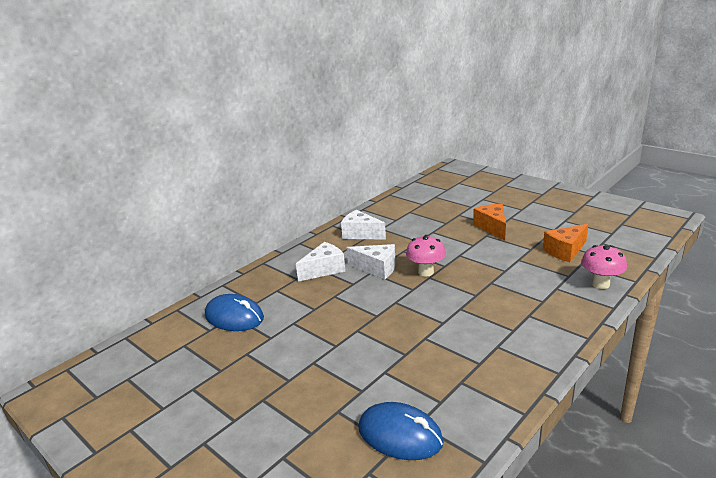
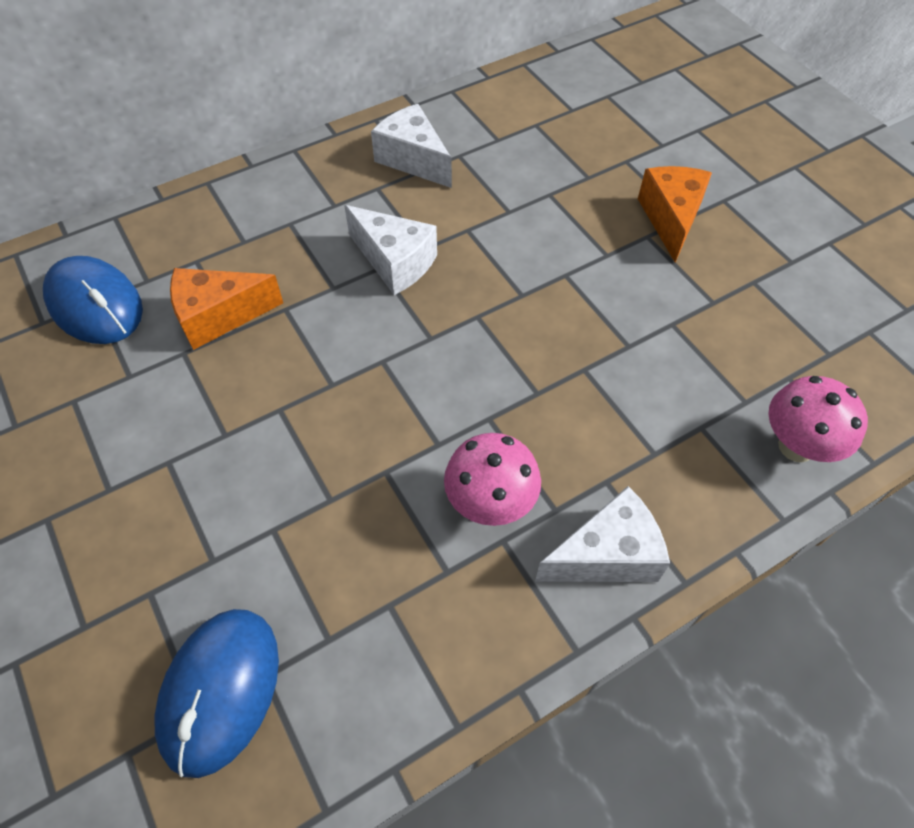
camera: 15 degrees right, 30 degrees up
(324, 270) = (301, 234): white cheese -> white cheese (607, 555)
(400, 435) = (220, 691): blue mouse -> blue mouse turned 60 degrees clockwise
(426, 272) = (478, 300): pink mushroom -> pink mushroom (490, 503)
(565, 251) = (779, 330): orange cheese -> orange cheese (219, 316)

